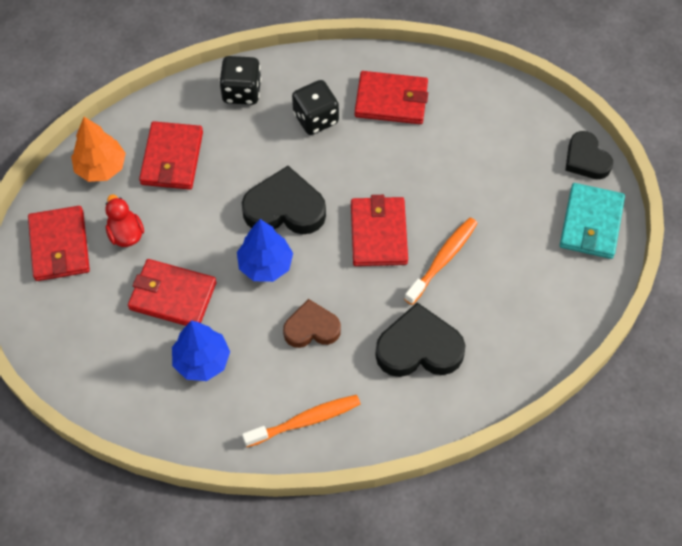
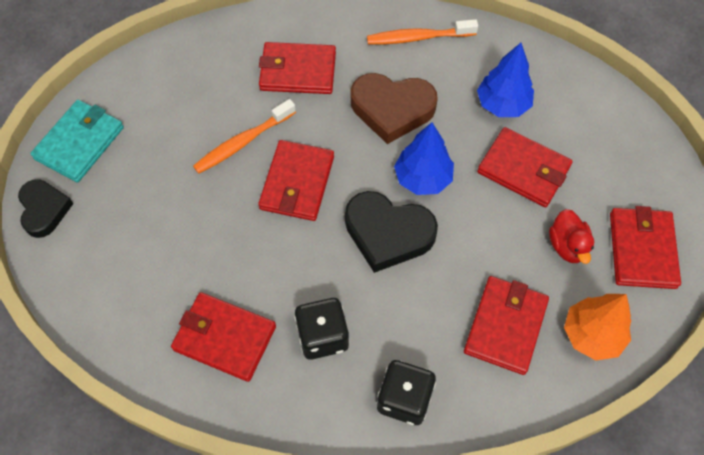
camera: 165 degrees left, 0 degrees up
(311, 328) = (392, 109): brown heart -> brown heart, size x1.53
(419, 348) = (297, 71): black heart -> red wallet

